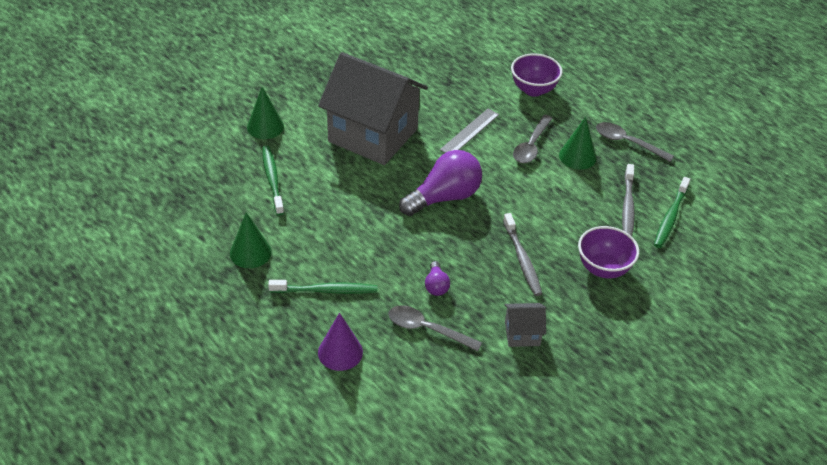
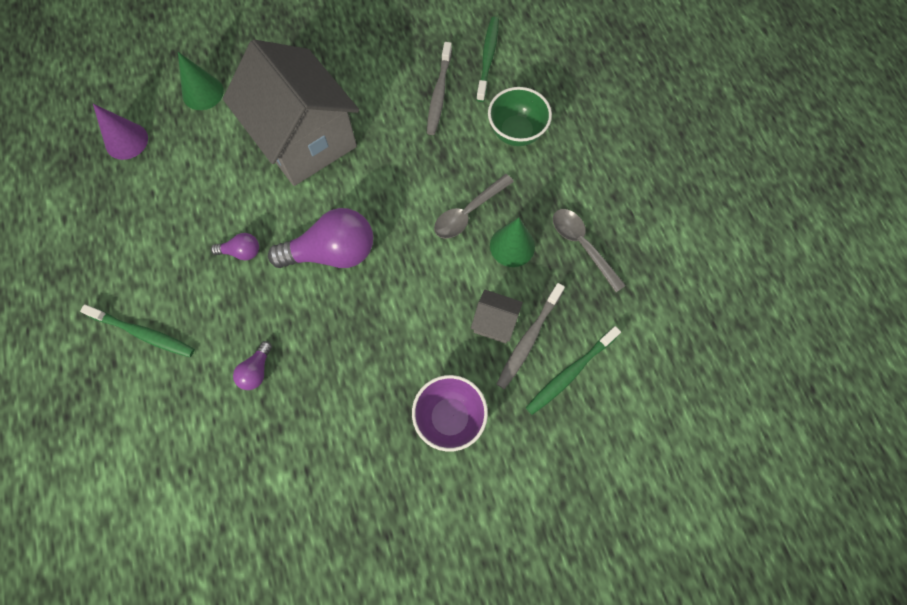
camera: 25 degrees right, 25 degrees up
(250, 252) = (98, 255): green cone -> none
(272, 179) = (171, 166): green toothbrush -> green toothbrush (488, 58)
(340, 352) = (113, 420): purple cone -> purple cone (126, 141)
(371, 217) = (241, 252): none -> purple light bulb
(427, 329) = (215, 426): grey spoon -> none
(470, 132) = (411, 170): grey ruler -> none
(522, 260) = (367, 370): grey toothbrush -> grey toothbrush (439, 94)
(522, 334) = (309, 472): grey house -> grey house (495, 322)
(533, 90) = (516, 132): purple bowl -> green bowl

